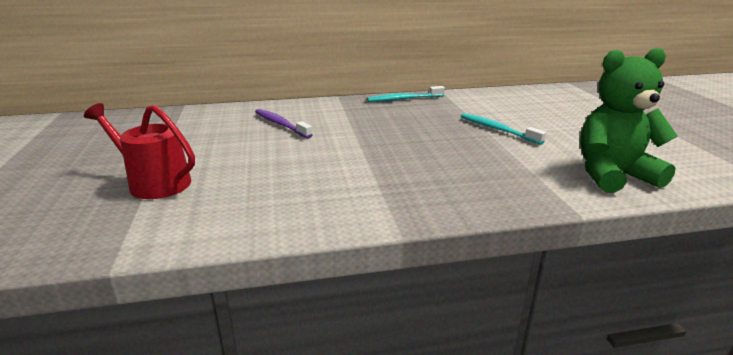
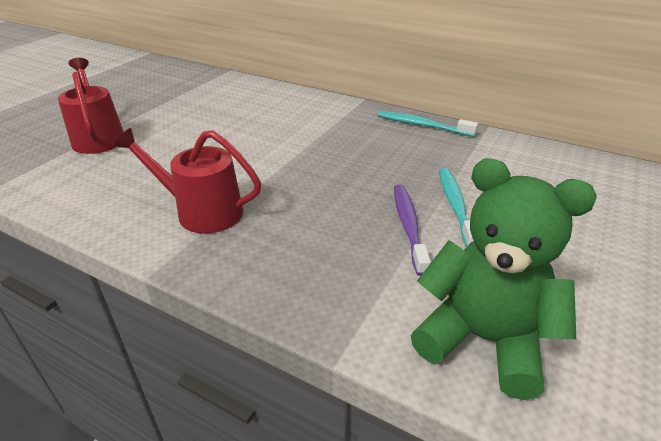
camera: 40 degrees right, 10 degrees up
(281, 124) = (261, 115): purple toothbrush -> purple toothbrush (408, 226)
(361, 189) = (202, 212): none -> red watering can

